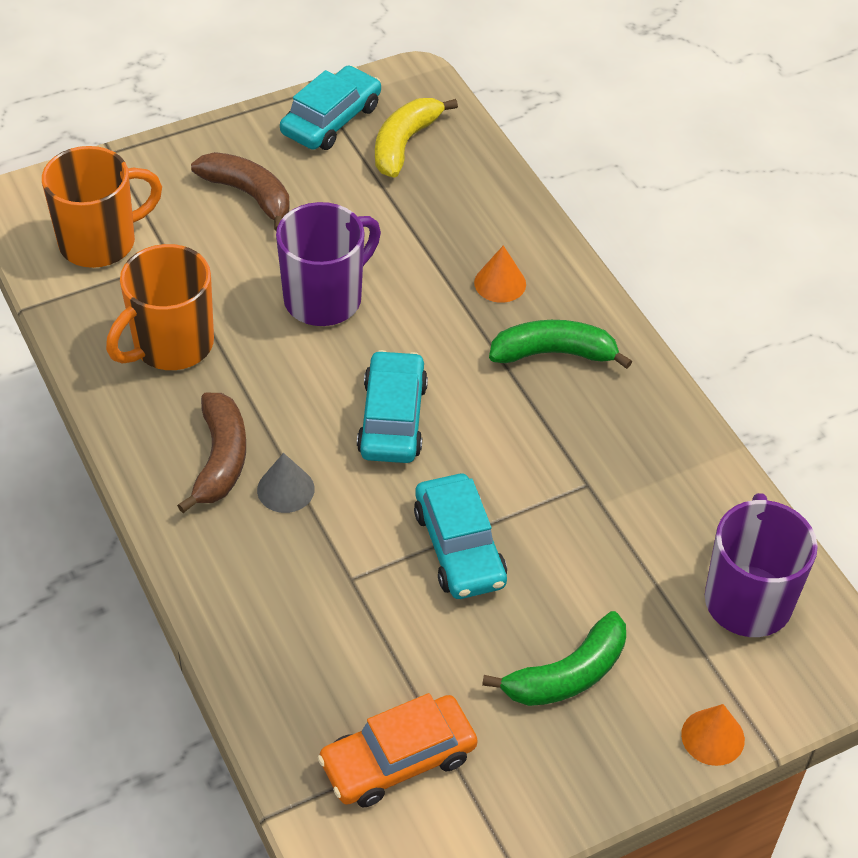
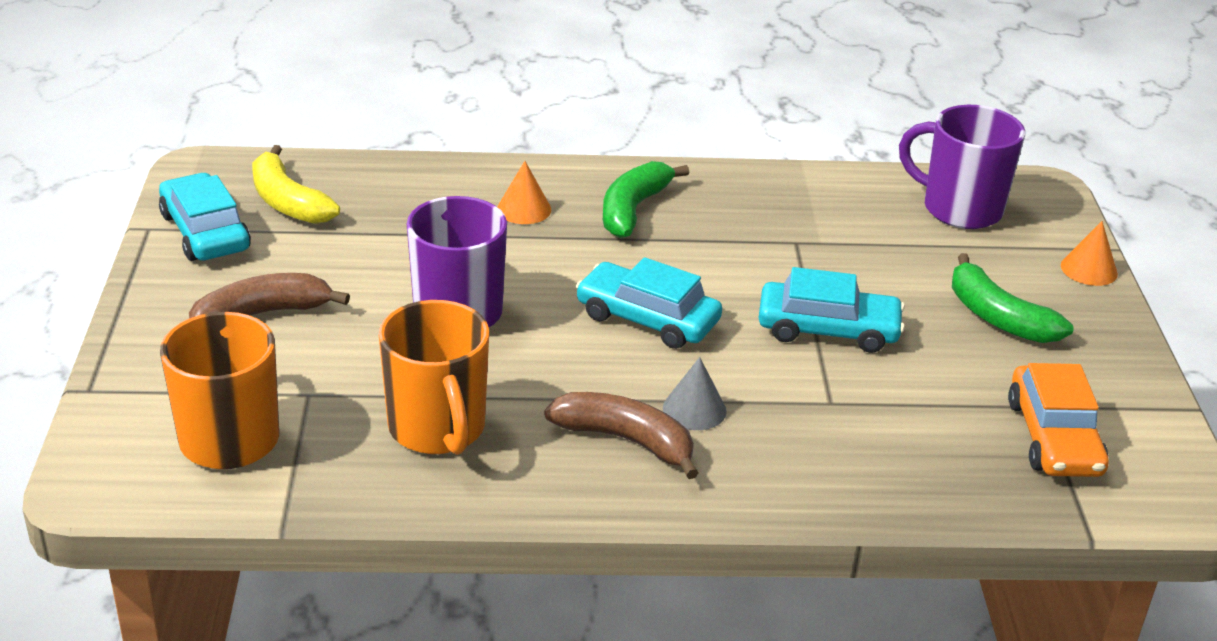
camera: 65 degrees left, 15 degrees down
(567, 675) = (998, 317): green banana -> green banana turned 150 degrees clockwise

